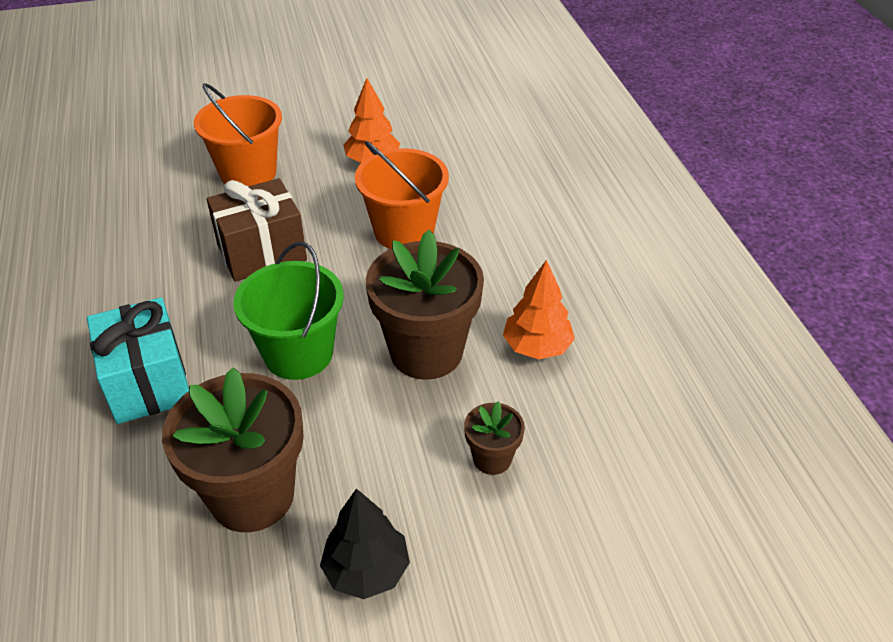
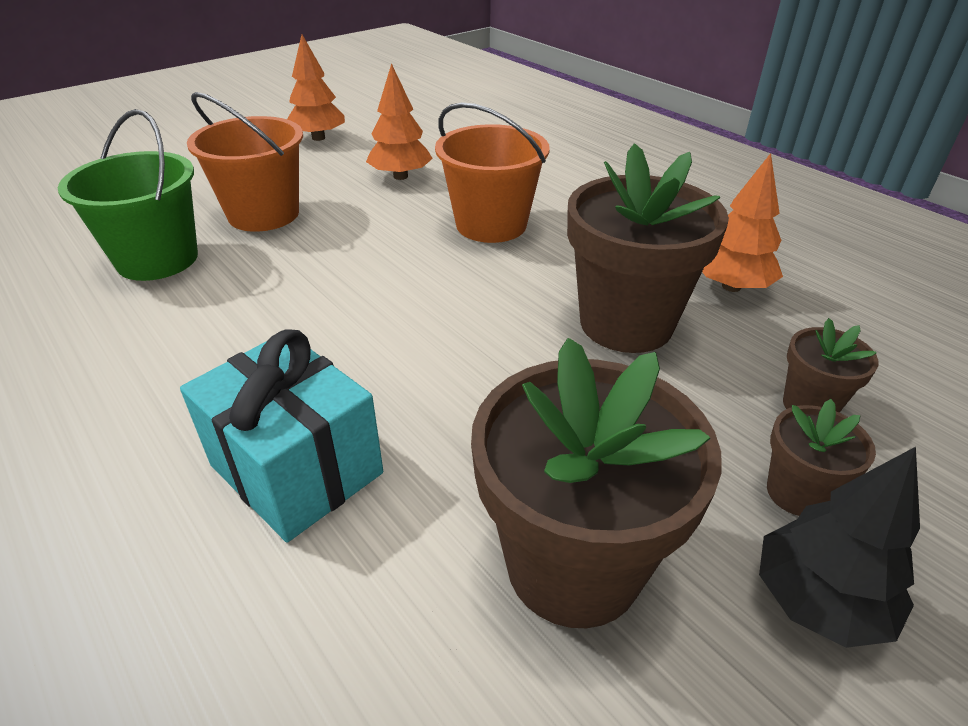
camera: 25 degrees left, 5 degrees down
(262, 252) = (342, 281): brown gift -> none
(298, 353) = (479, 369): green bucket -> green bucket (157, 259)
(338, 99) = (318, 138): none -> orange tree
(420, 509) = (797, 493): none -> brown flower pot

